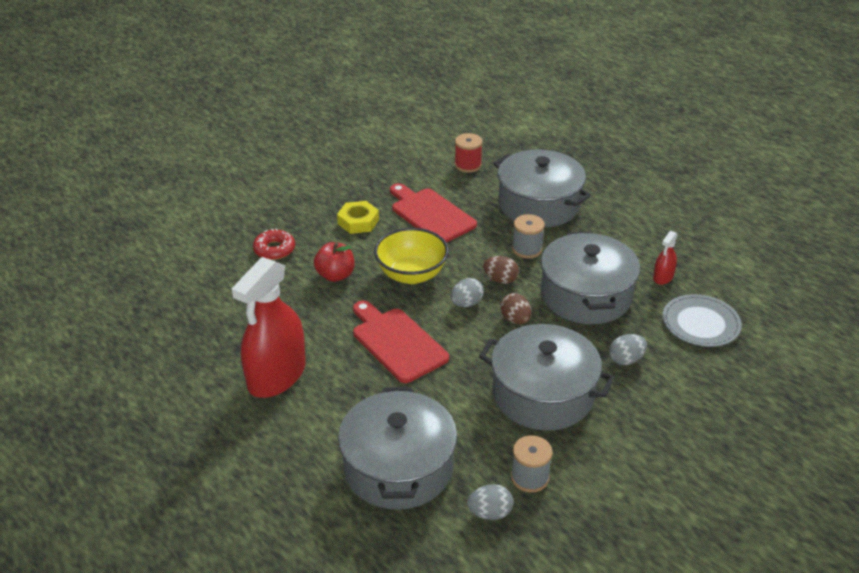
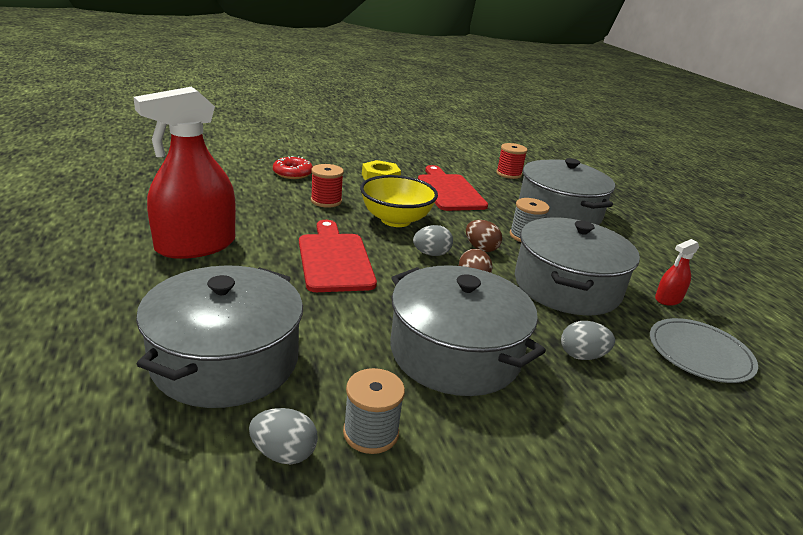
camera: 20 degrees right, 10 degrees down
(335, 275) = (326, 201): red apple -> red spool

